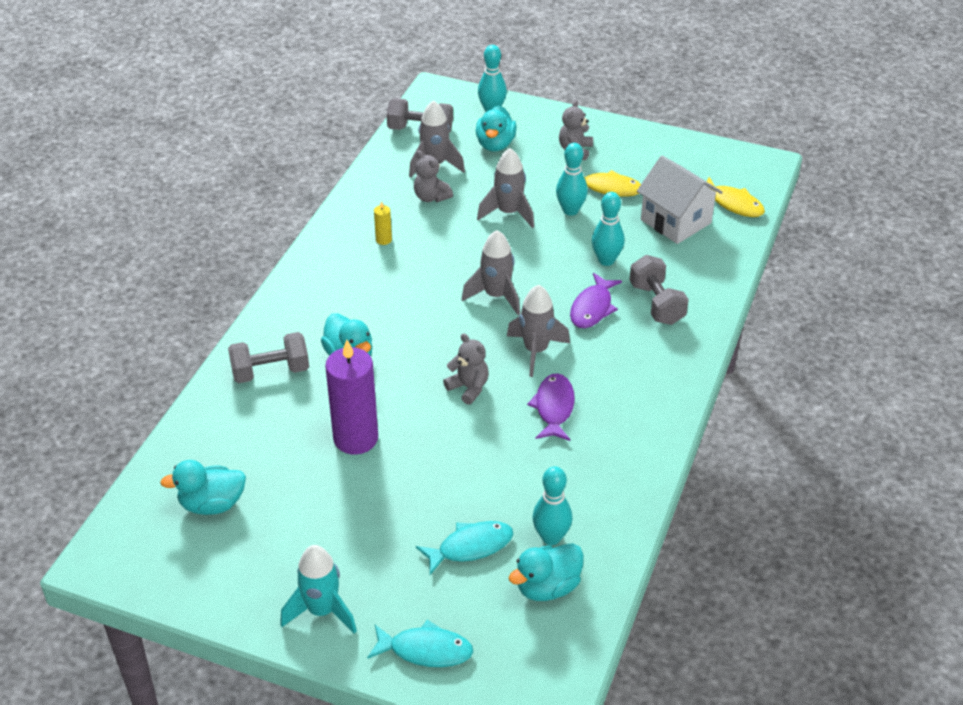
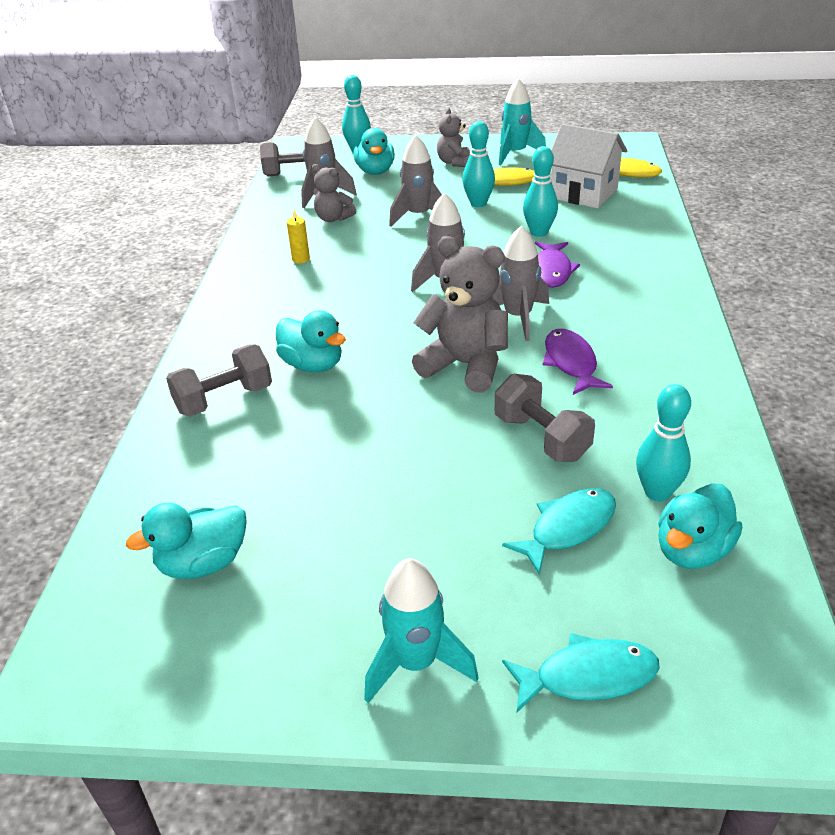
camera: 15 degrees left, 5 degrees down
(355, 438) = (360, 444): purple candle -> none
(468, 388) = (465, 365): grey teddy bear -> grey teddy bear, size x1.77
(640, 152) = (515, 154): none -> turquoise rocket
(656, 304) = (612, 255): grey dumbbell -> grey dumbbell (541, 438)

